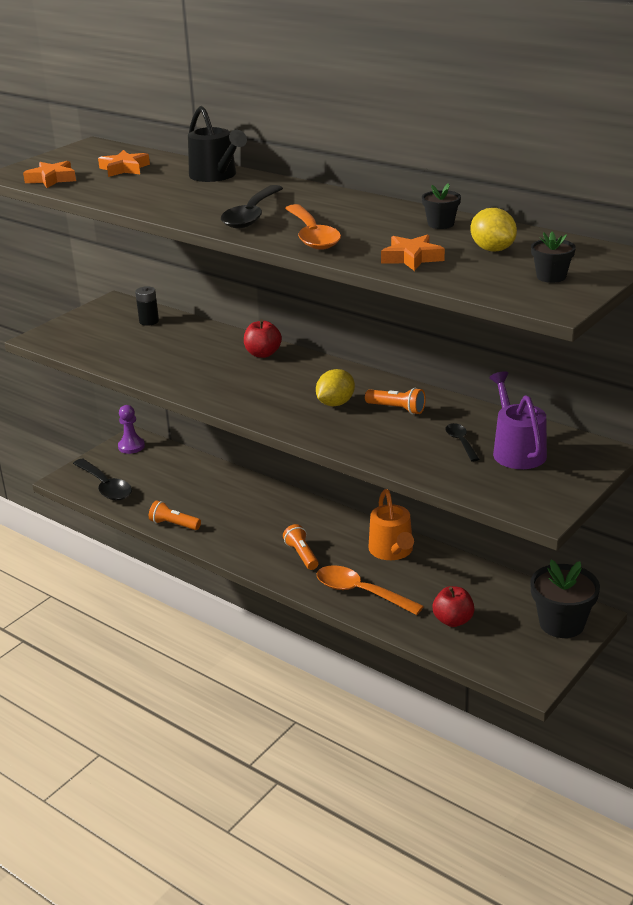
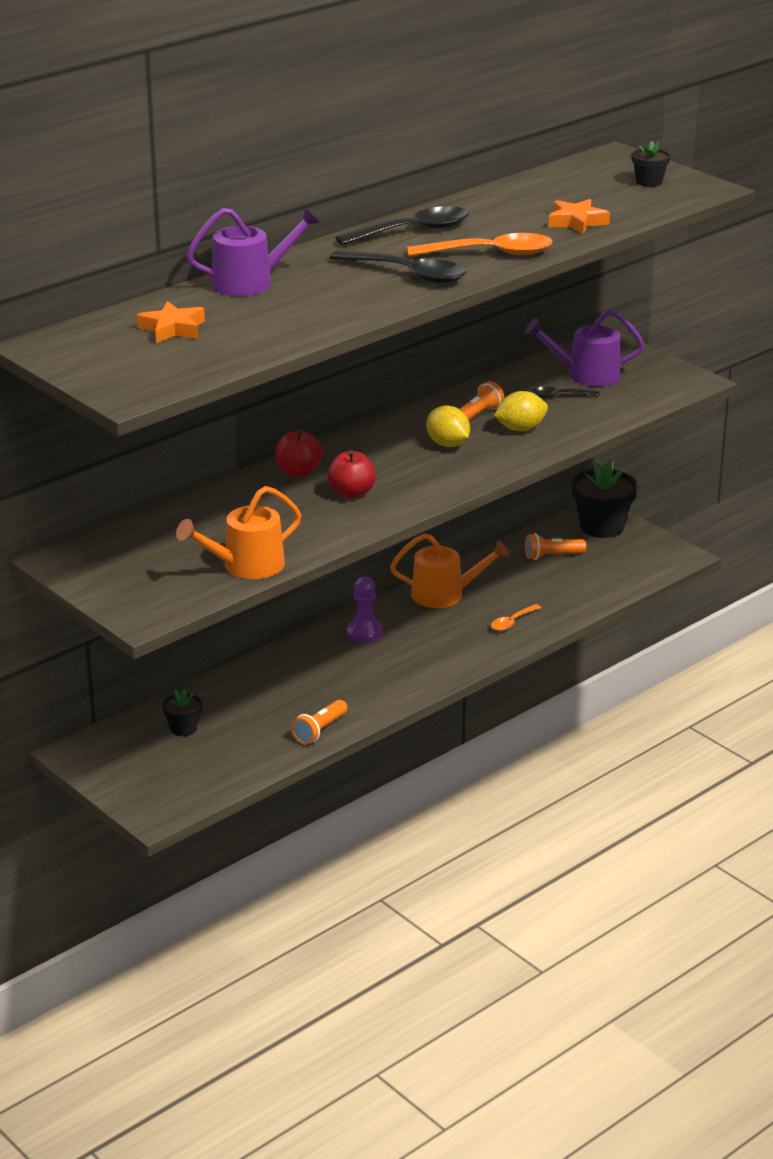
camera: 80 degrees left, 0 degrees up
(52, 179) = (178, 371): orange star -> none
(105, 486) = (195, 780): black spoon -> black spoon (413, 231)
(113, 358) = (246, 566): none -> orange watering can
(131, 446) = (96, 754): purple pawn -> purple pawn (364, 632)
(149, 321) = (146, 537): black battery -> none
(216, 176) = (250, 283): black watering can -> purple watering can
(302, 555) = (427, 649): orange flashlight -> orange flashlight (552, 556)
(360, 592) = (512, 622): orange spoon -> orange spoon, size x0.53
(440, 224) = (493, 202): black flower pot -> black flower pot (183, 728)
(453, 620) = (578, 579): red apple -> red apple (351, 493)
(492, 249) = (573, 192): yellow lemon -> yellow lemon (520, 429)

